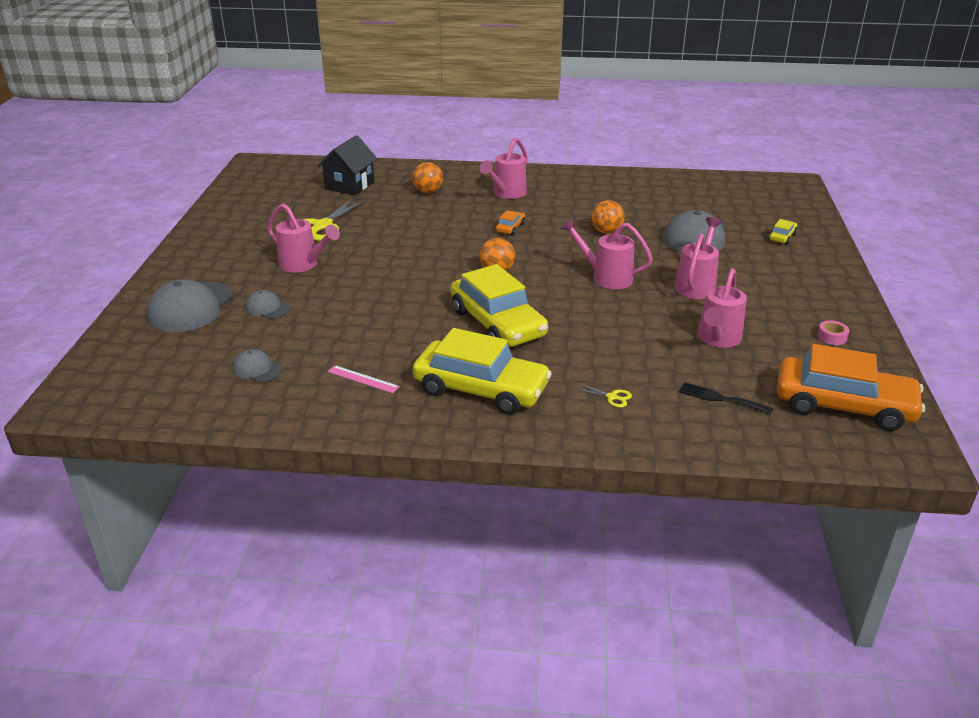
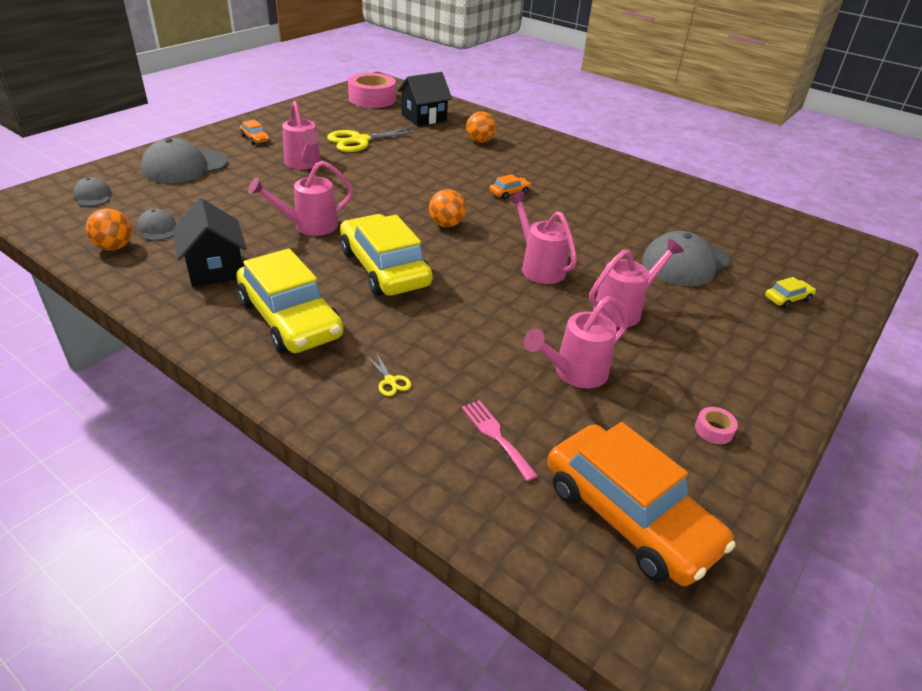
camera: 30 degrees right, 5 degrees up
(218, 257) = (255, 138): none -> orange car
(267, 308) = (232, 186): grey cap -> grey cap (93, 196)
(275, 182) = (372, 99): none -> pink tape
(363, 379) = (215, 269): pink ruler -> black house
(497, 323) = (384, 268): yellow car -> yellow car turned 150 degrees clockwise
(507, 194) = (545, 164): pink watering can -> pink watering can (309, 226)
(606, 232) = (595, 227): orange ball -> orange ball (114, 247)
(720, 398) = (496, 436): black fork -> pink fork

